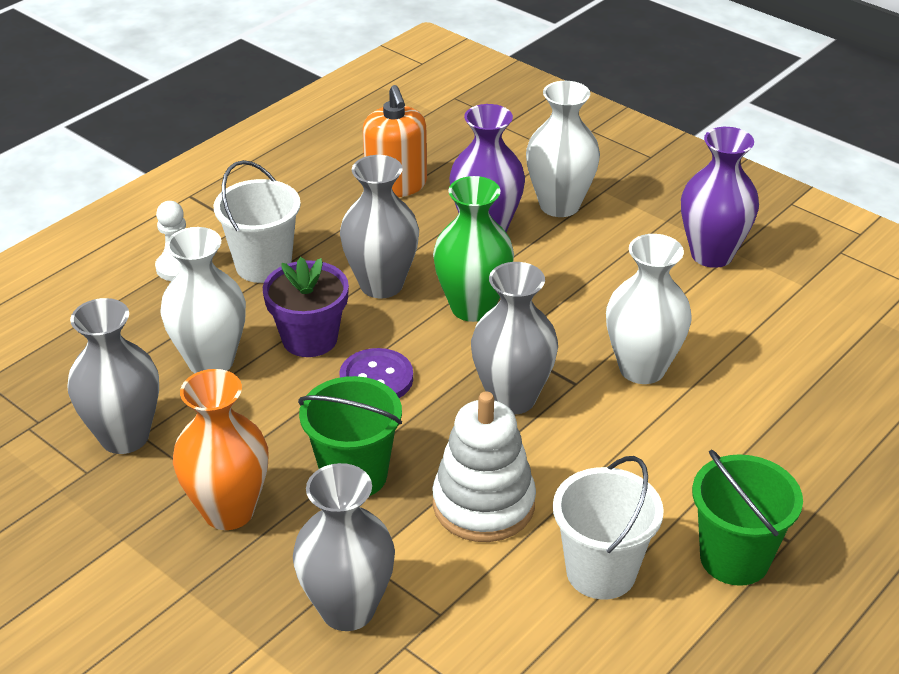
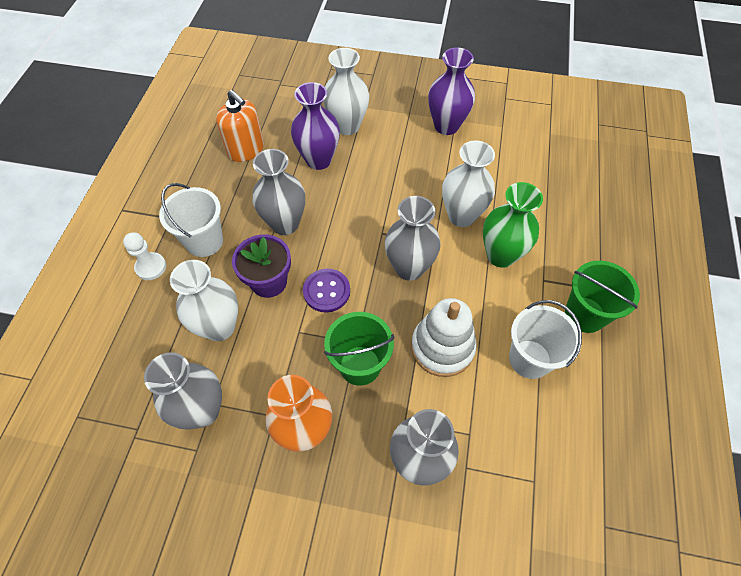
camera: 30 degrees left, 20 degrees up
(472, 307) = (347, 216): green vase -> green vase (500, 255)

